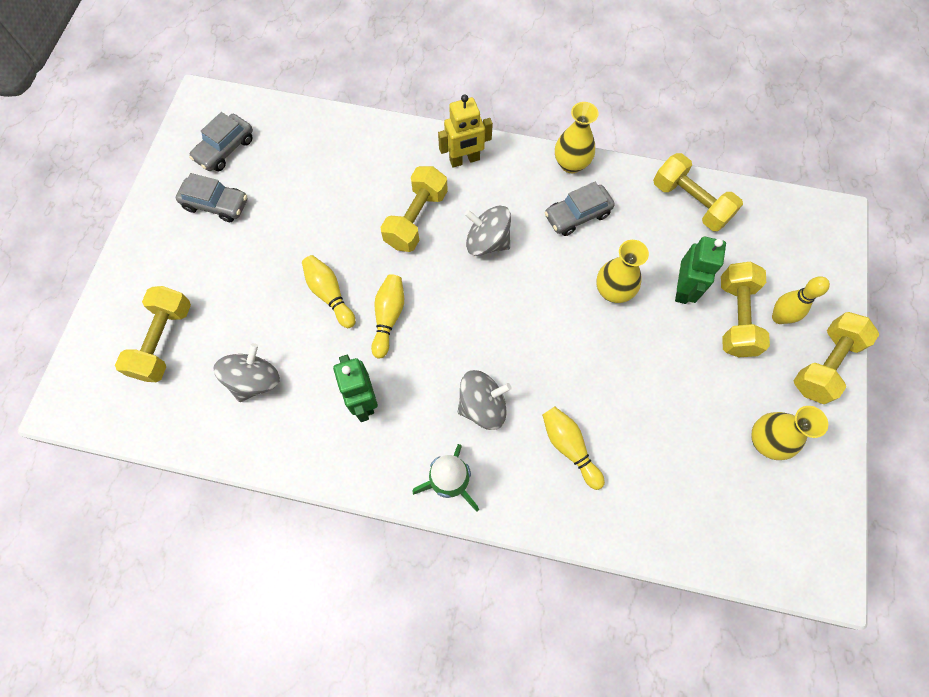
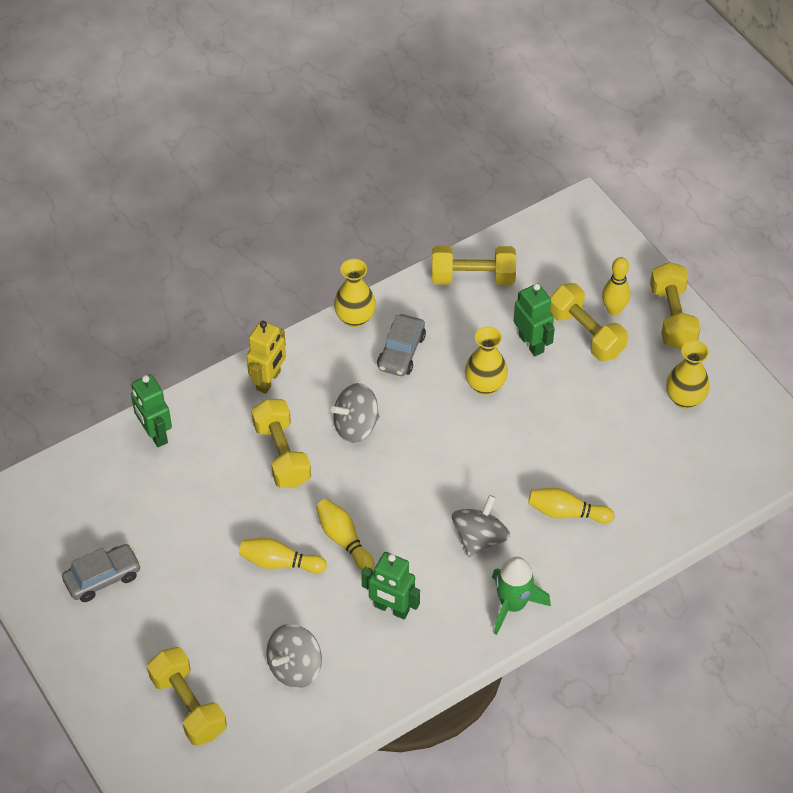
camera: 45 degrees left, 15 degrees down
(225, 149) = (56, 532): grey car -> none
(255, 380) = (295, 667): grey spinning top -> grey spinning top turned 120 degrees counterclockwise
(354, 136) = (155, 434): none -> green robot

